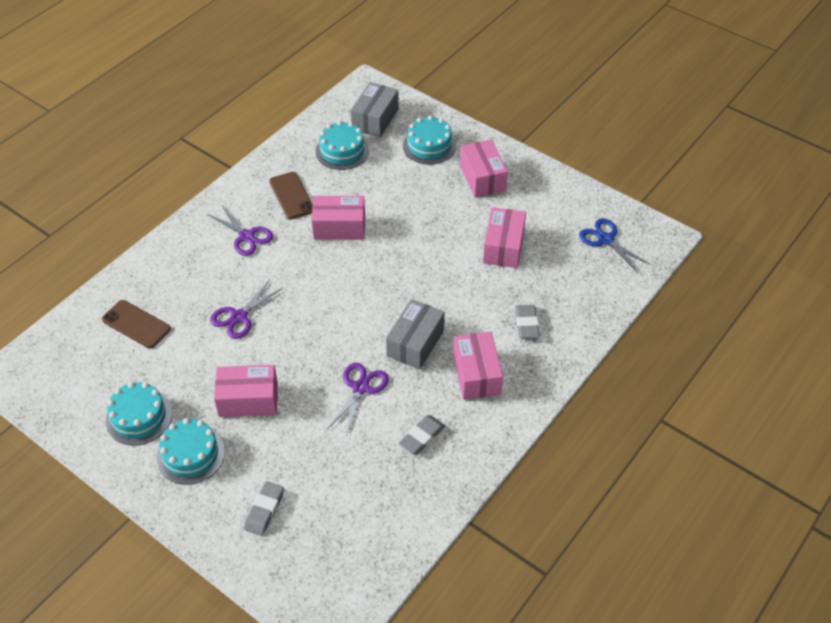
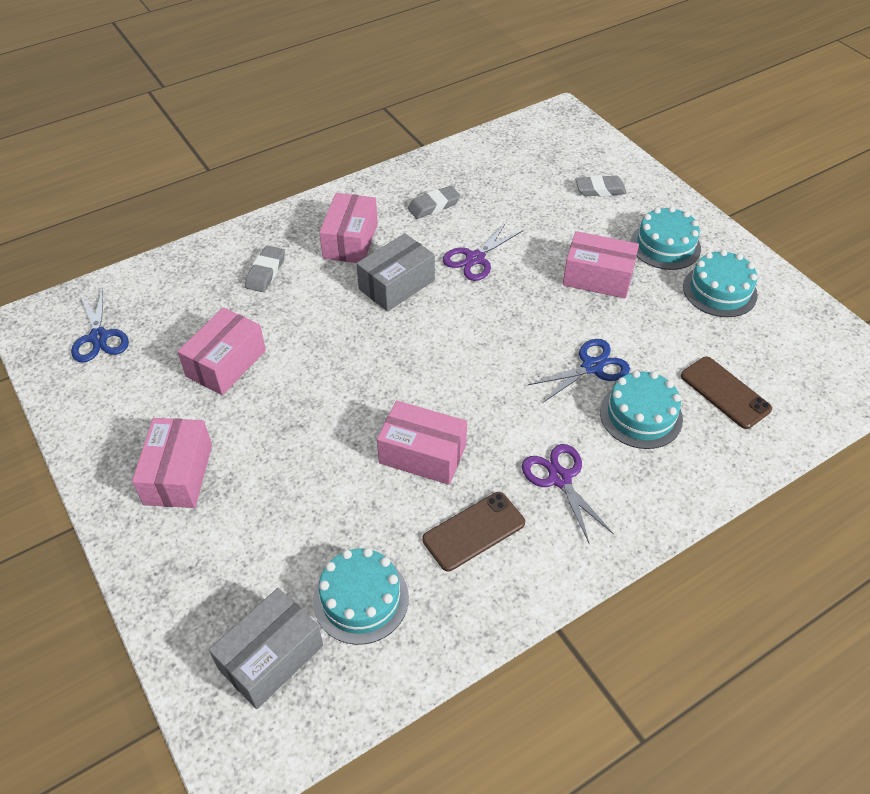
camera: 160 degrees left, 0 degrees up
(239, 317) = (592, 367): purple scissors -> blue scissors
(264, 510) = (600, 189): grey eraser -> grey eraser turned 45 degrees clockwise
(292, 196) = (473, 531): brown phone -> brown phone turned 60 degrees clockwise
(429, 145) = (216, 562): turquoise cake -> turquoise cake (641, 415)

